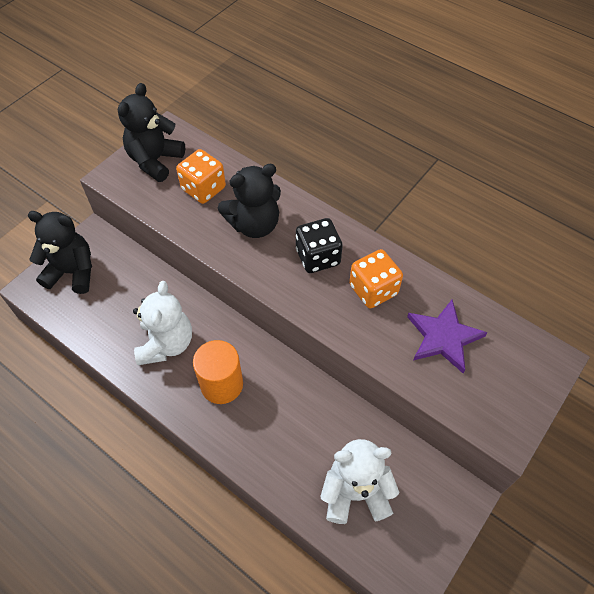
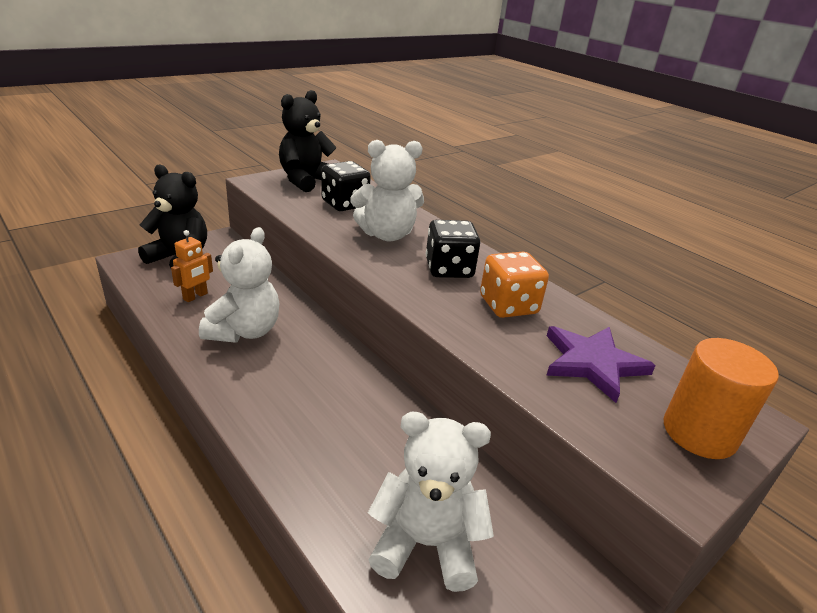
camera: 10 degrees right, 25 degrees down
(109, 316) = (195, 296): none -> orange robot
(203, 189) = (345, 204): orange dice -> black dice
(222, 384) = (290, 380): orange cylinder -> orange cylinder (699, 433)
(254, 225) = (387, 235): black teddy bear -> white teddy bear

